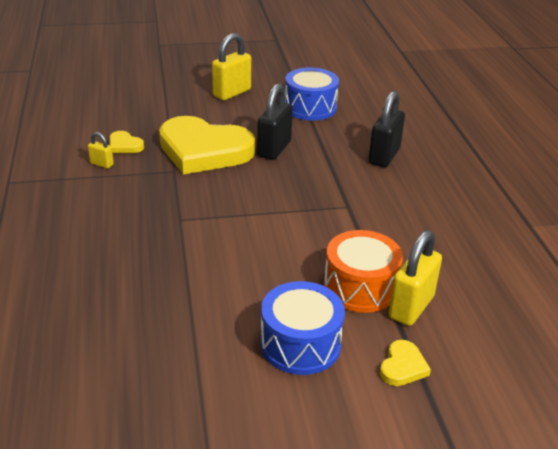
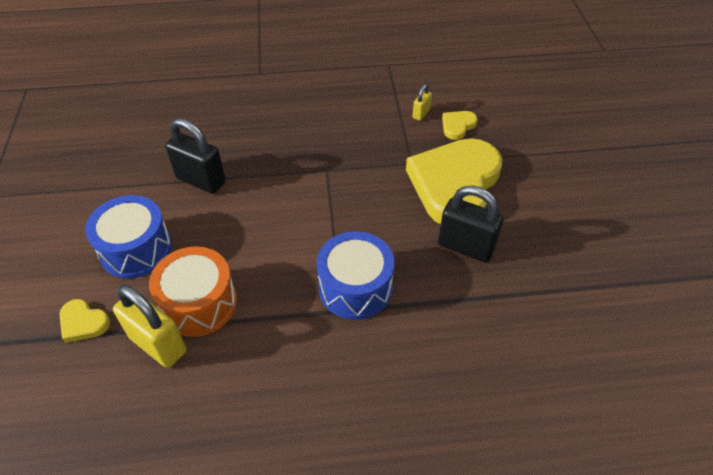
camera: 95 degrees right, 15 degrees up
(232, 93) = (603, 210): yellow padlock -> none
(310, 107) = (585, 293): blue drum -> blue drum (355, 287)
(384, 156) = (460, 367): black padlock -> black padlock (201, 180)

